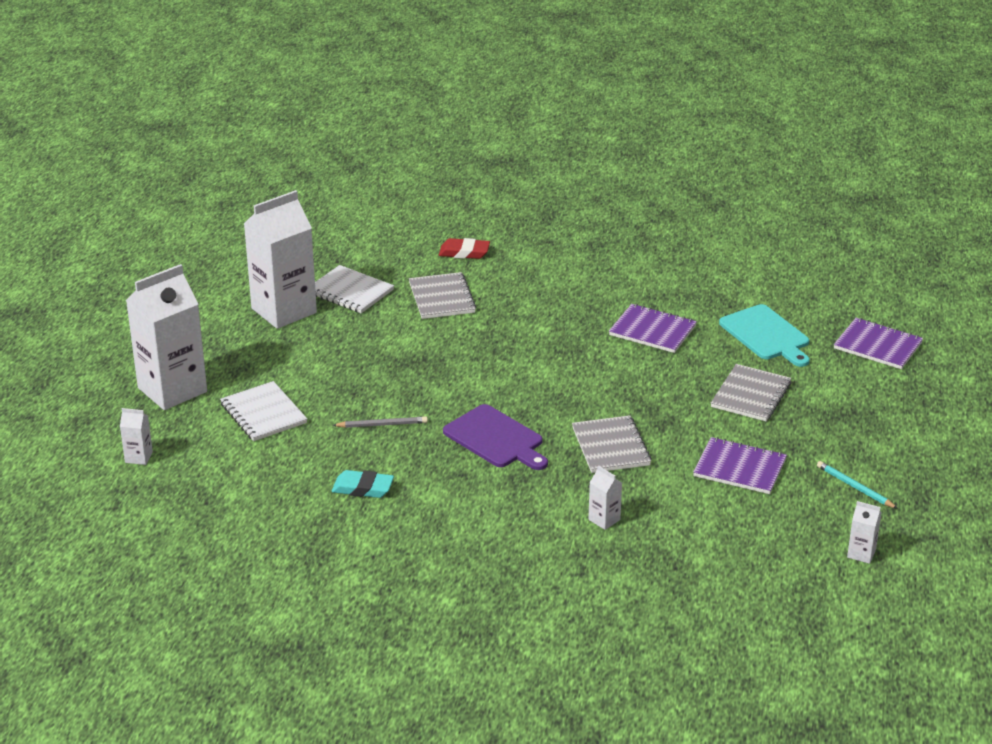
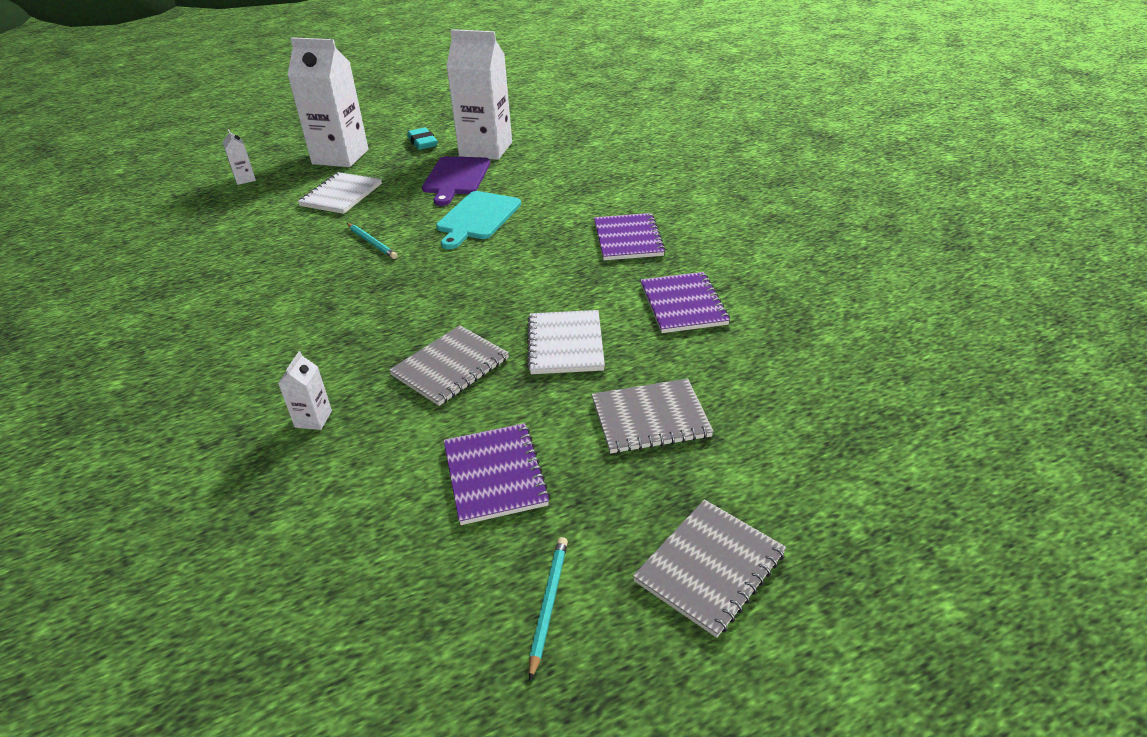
camera: 55 degrees right, 5 degrees up
(350, 291) = (543, 159): white notebook -> white notebook (565, 344)
(363, 488) = (269, 272): turquoise eraser -> turquoise eraser (422, 142)
(382, 424) = (372, 242): grey pencil -> turquoise pencil
(442, 298) = (586, 192): grey notebook -> grey notebook (710, 567)
(464, 252) = (664, 174): red eraser -> none
(496, 439) = (402, 300): purple cutting board -> purple cutting board (456, 178)
(766, 335) = (781, 377): turquoise cutting board -> turquoise cutting board (477, 218)
(861, 553) = (391, 689): white carton -> none
(878, 346) = (891, 476): purple notebook -> purple notebook (628, 239)

